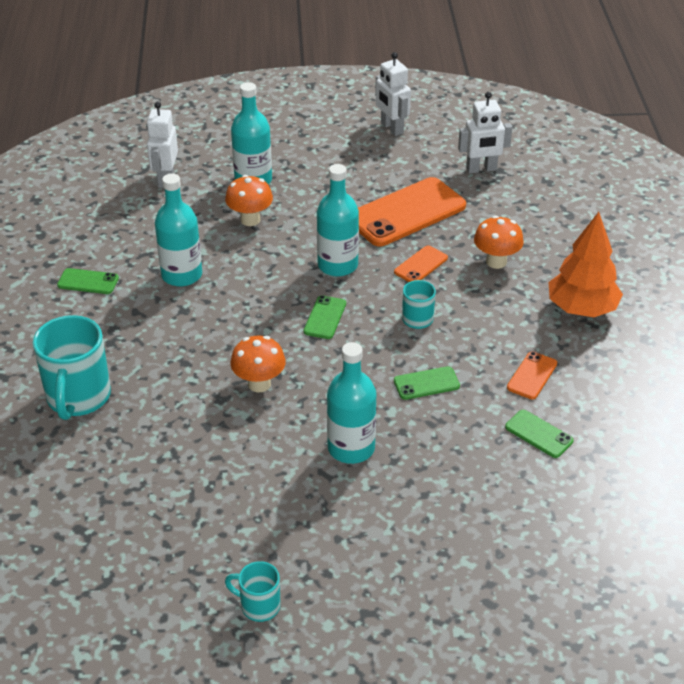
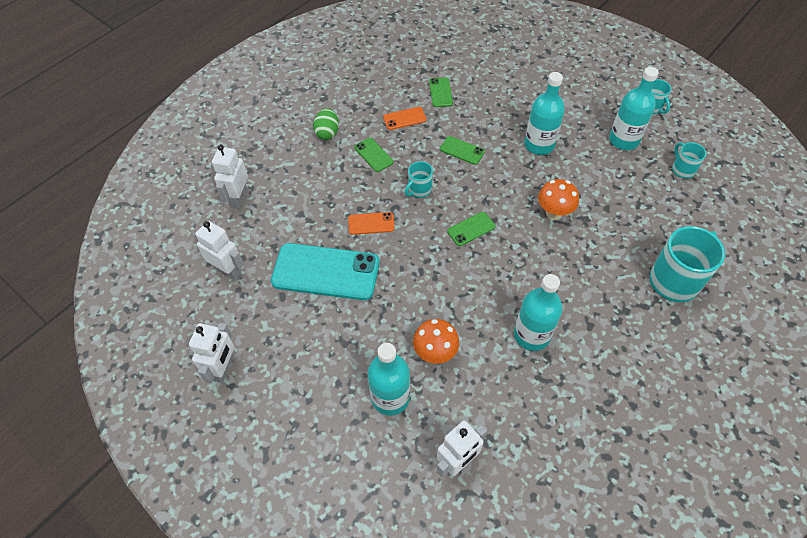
camera: 135 degrees left, 15 degrees up
(88, 282) = (606, 382): green phone -> green phone (373, 155)
(151, 534) = (682, 169): none -> turquoise mug
(337, 265) = (420, 262): turquoise bottle -> turquoise bottle (623, 140)
(406, 212) = (326, 272): orange phone -> turquoise phone
(496, 262) = (326, 193): orange mushroom -> none
(560, 212) = (239, 198): none -> white robot
(581, 309) = (327, 133): orange tree -> green egg

